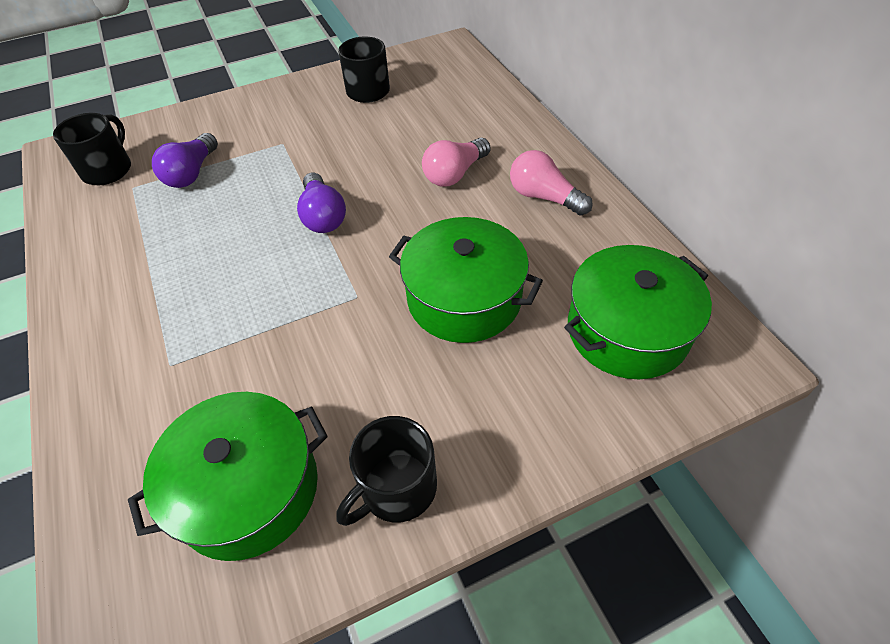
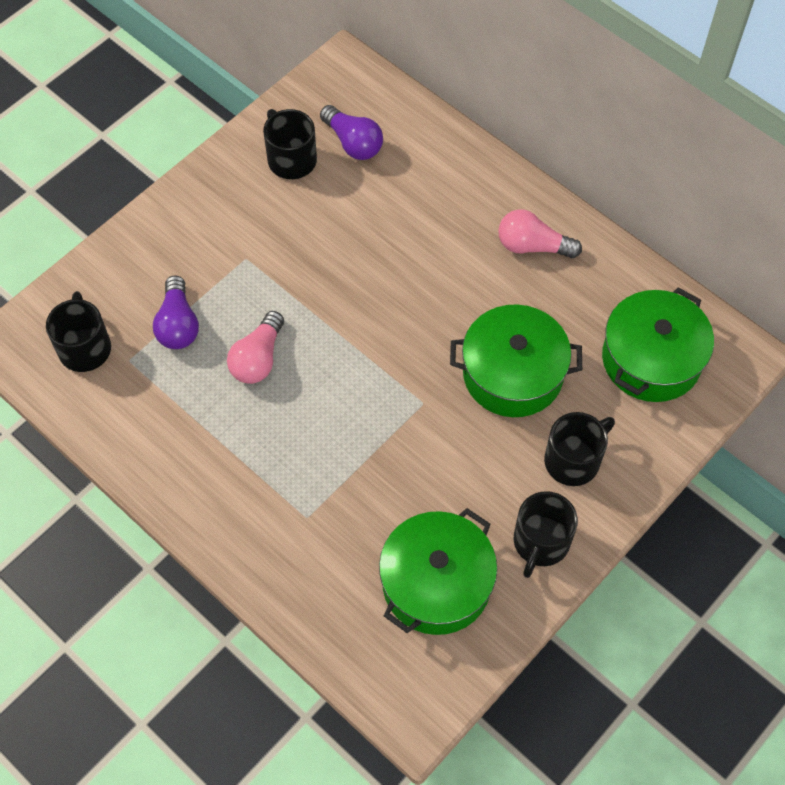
camera: 25 degrees left, 10 degrees up
(323, 216) = (343, 332): purple light bulb -> purple light bulb (353, 143)
(454, 174) = (439, 244): pink light bulb -> pink light bulb (258, 358)
(486, 406) = (573, 460): none -> black mug

